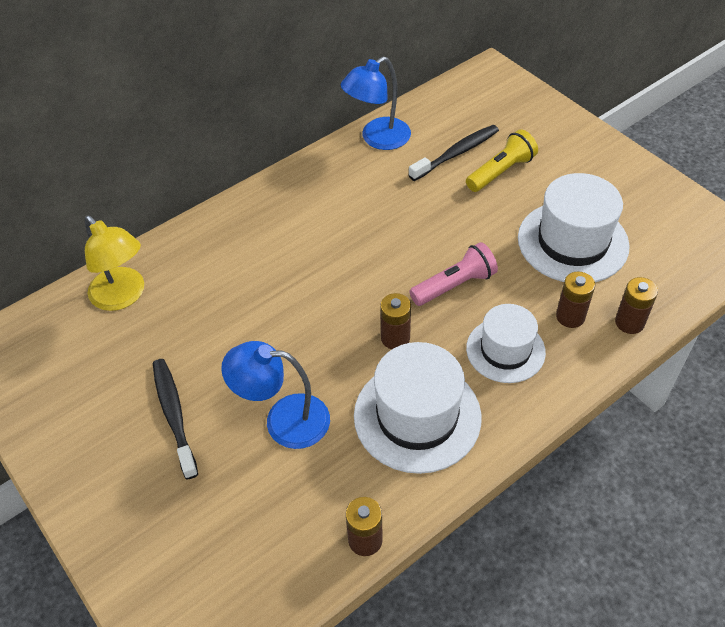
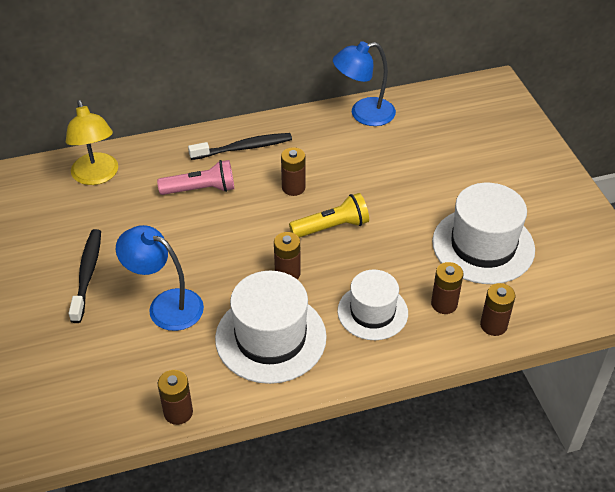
camera: 20 degrees right, 5 degrees down
(349, 241) = (293, 188): none -> brown battery
(454, 285) = (360, 248): pink flashlight -> pink flashlight (201, 189)
(456, 153) = (424, 144): black toothbrush -> black toothbrush (244, 148)
(501, 171) = (454, 170): yellow flashlight -> yellow flashlight (332, 227)

